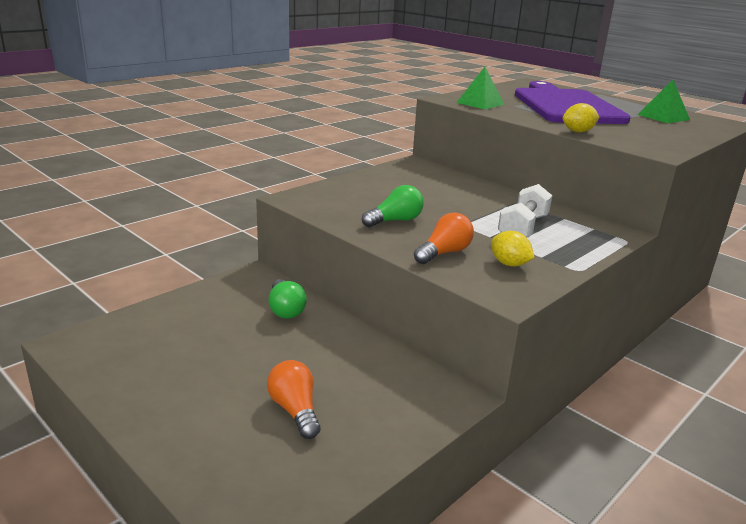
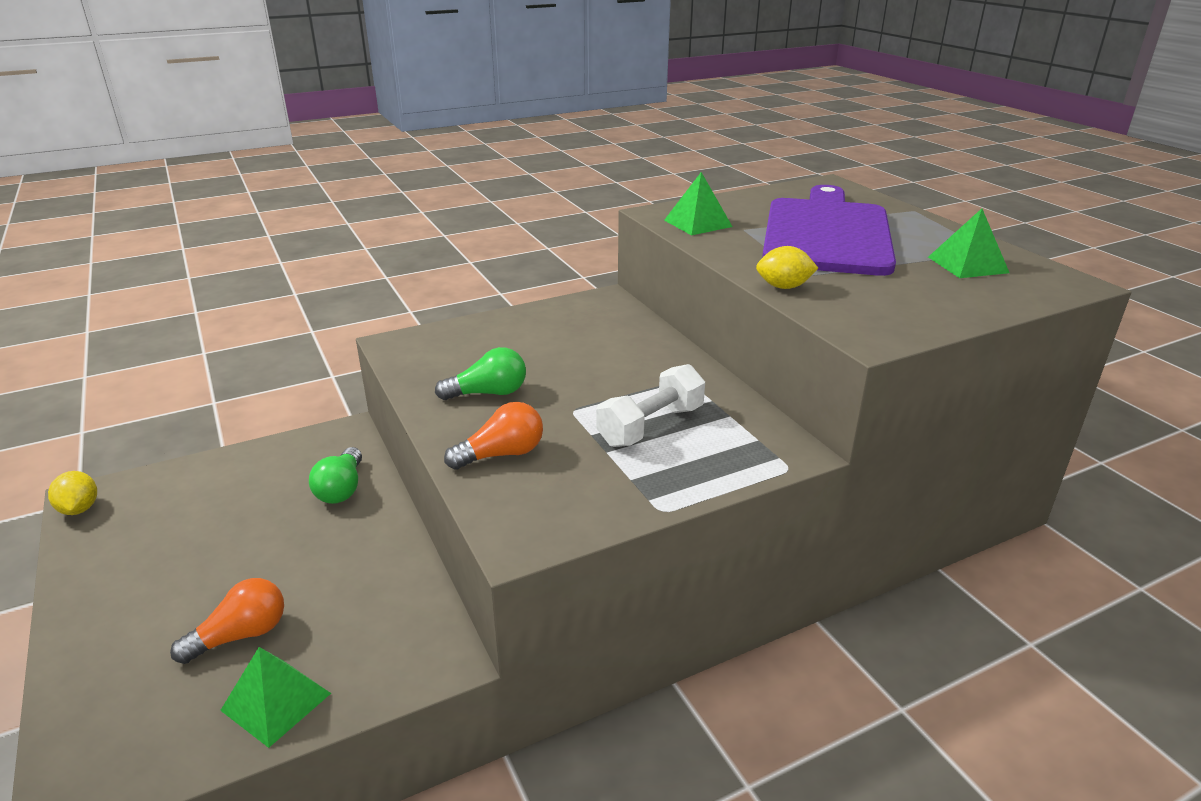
camera: 20 degrees right, 5 degrees up
(295, 410) = (241, 635): orange light bulb -> orange light bulb turned 60 degrees clockwise
(362, 444) = (276, 701): none -> green pyramid
(509, 264) = (572, 485): yellow lemon -> yellow lemon (79, 509)

